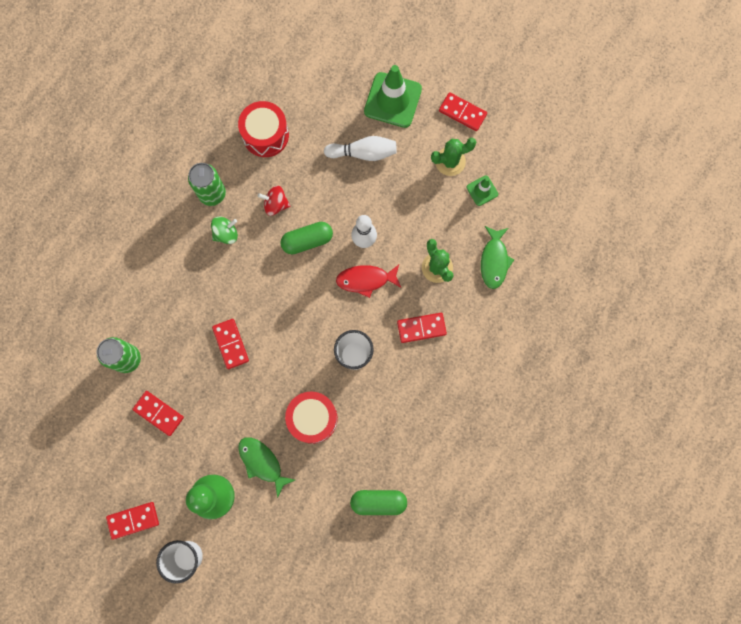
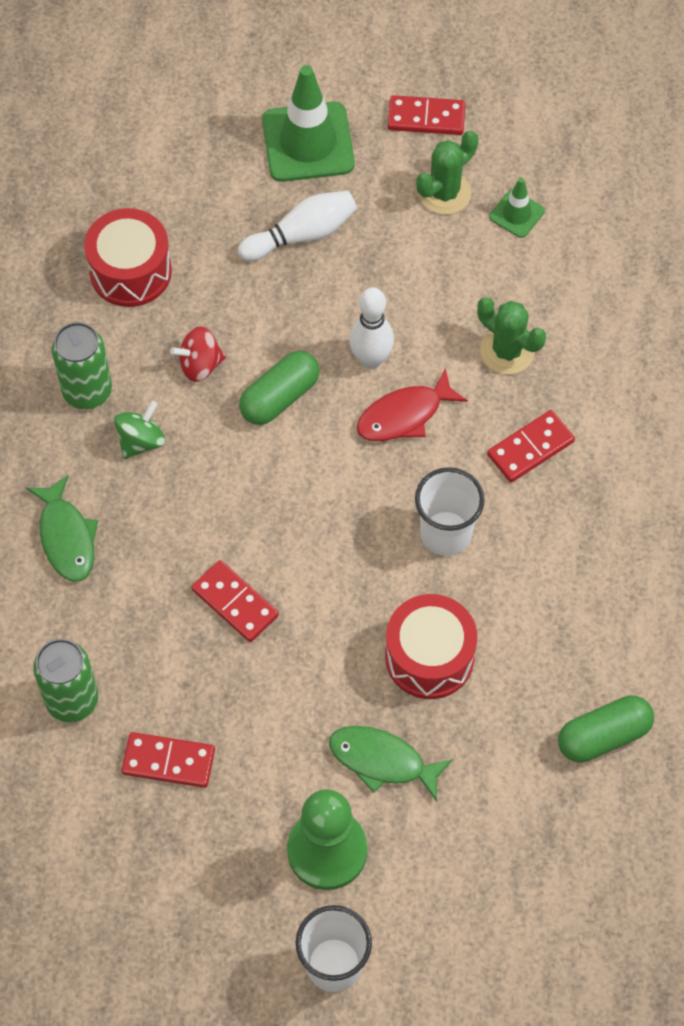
camera: 25 degrees left, 15 degrees down
(133, 520) = (211, 949): red domino -> none
(494, 261) = (590, 305): green fish -> green fish (66, 537)

